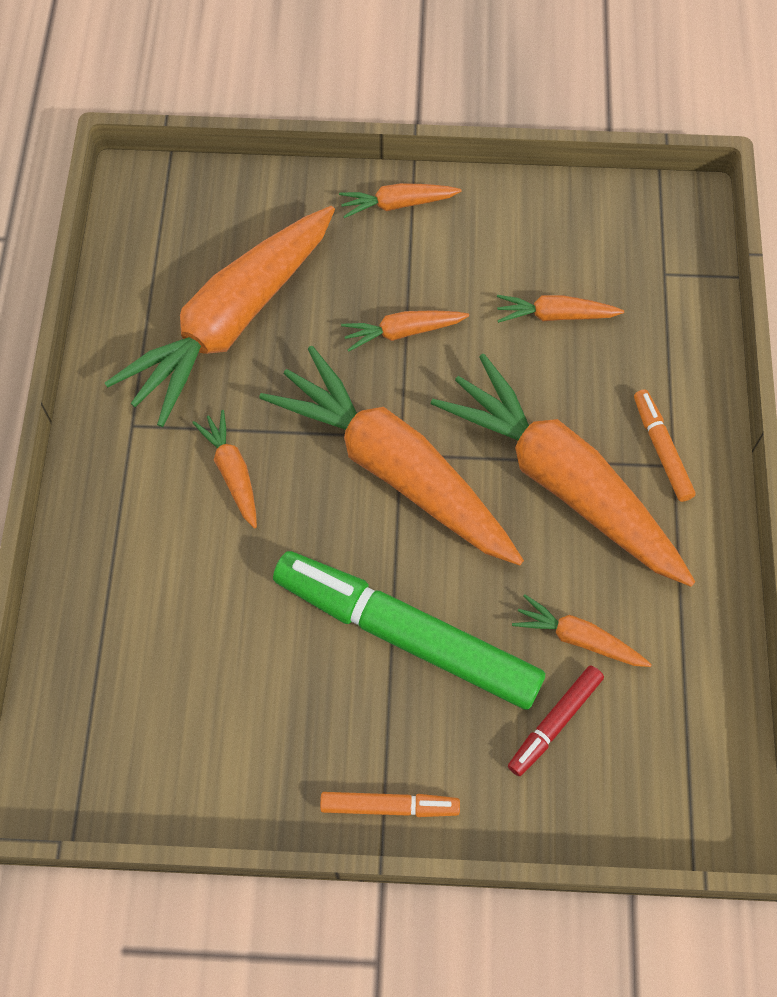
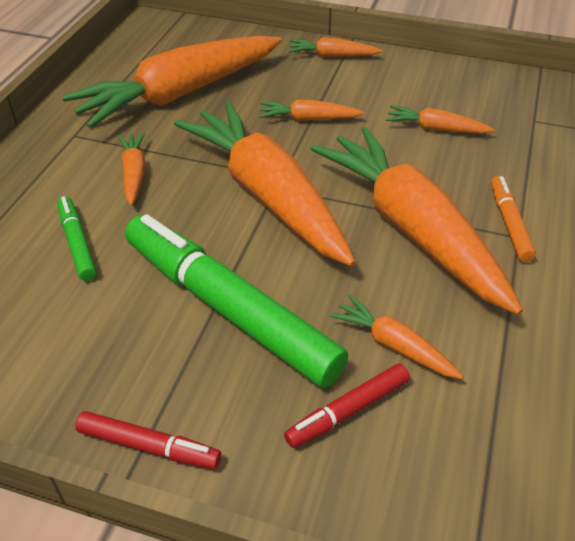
camera: 15 degrees right, 20 degrees down
(214, 590) = (77, 243): none -> green marker
(389, 806) = (149, 446): orange marker -> red marker

